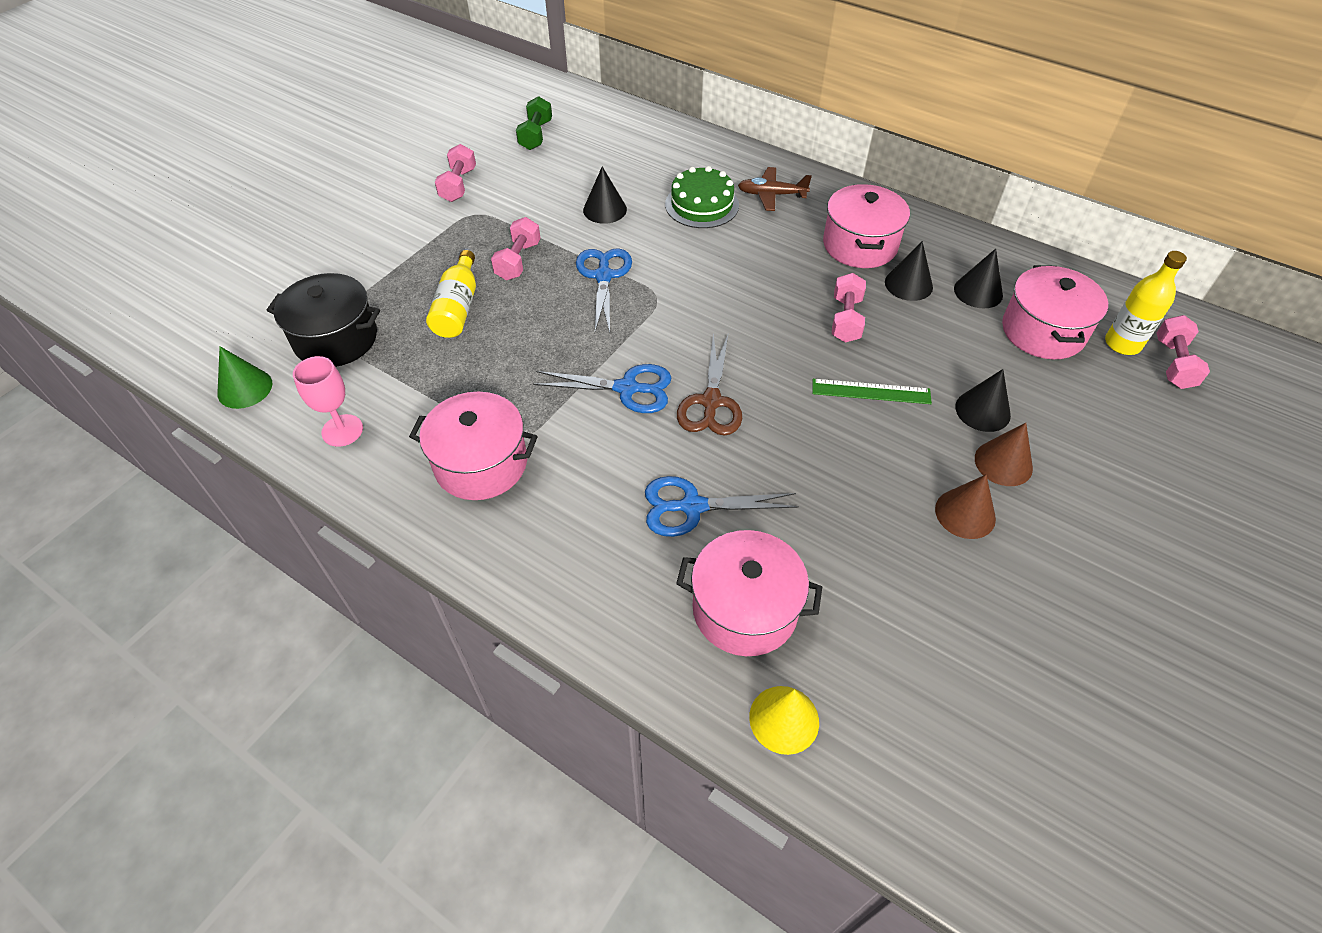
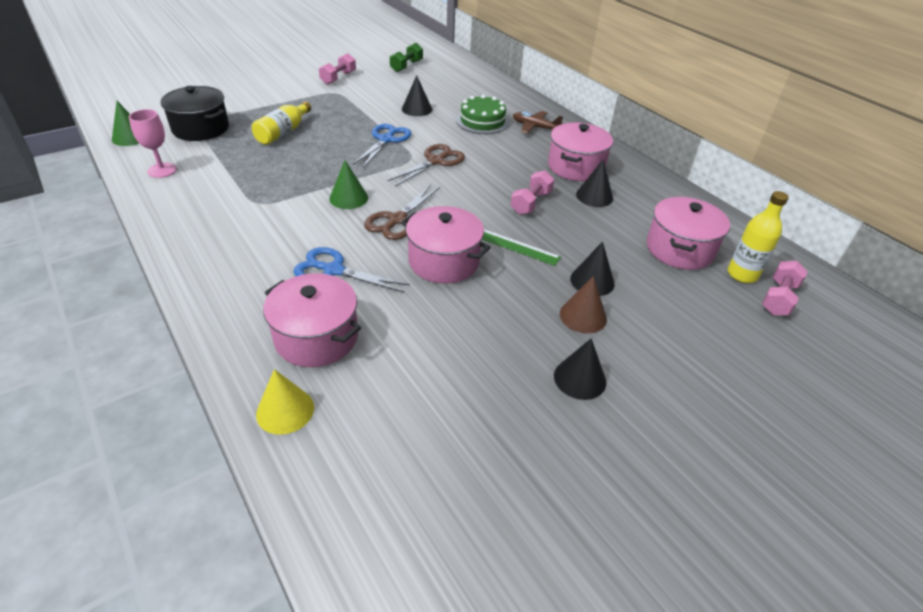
camera: 20 degrees right, 10 degrees down
(481, 464) = (223, 209): pink pot -> pink pot (444, 261)
(518, 261) = (340, 120): pink dumbbell -> none
(627, 388) = (348, 198): blue scissors -> green cone
(691, 291) = (435, 161): none -> brown scissors
(965, 513) = (527, 336): brown cone -> none
(978, 292) = (645, 214): black cone -> black cone (579, 378)

